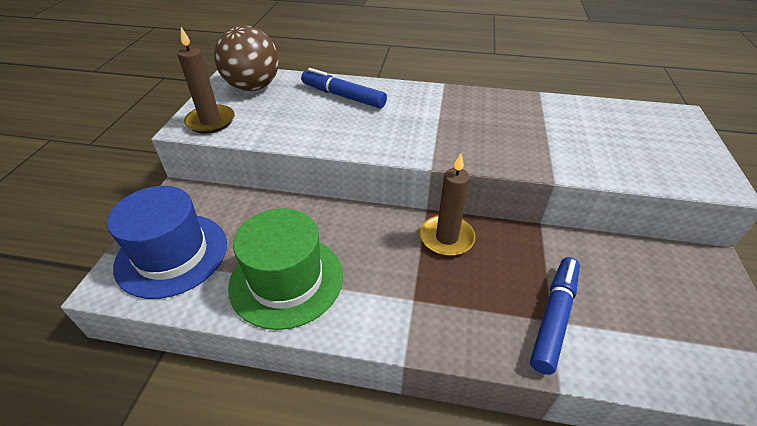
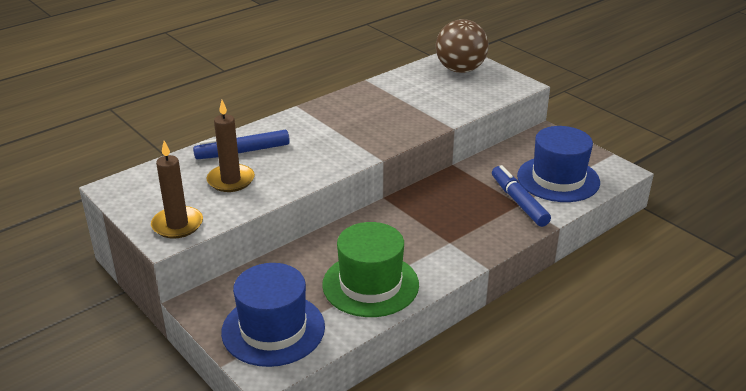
camera: 50 degrees left, 10 degrees down
(253, 87) = (155, 186): brown ball -> brown ball (460, 70)
(446, 238) = (419, 203): brown candle -> brown candle (231, 180)
(648, 329) = (558, 179): none -> blue hat

